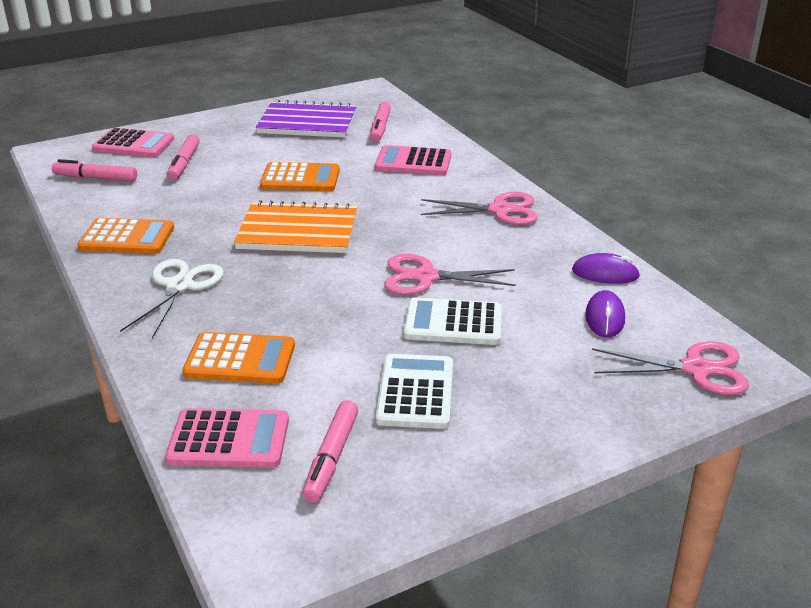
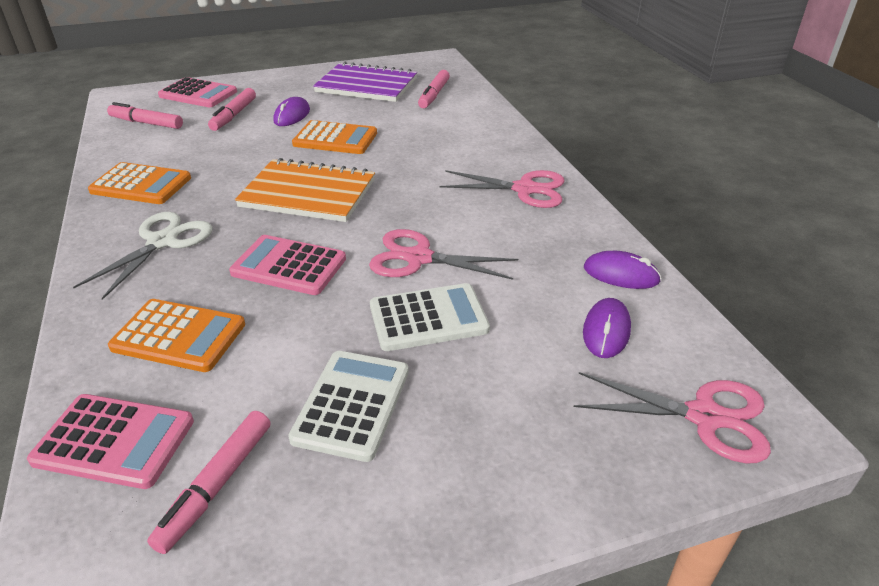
camera: 10 degrees right, 5 degrees up
(245, 159) = (292, 115): none -> purple mouse
(413, 162) = (453, 131): pink calculator -> pink calculator (289, 266)
(453, 323) = (428, 318): white calculator -> white calculator turned 150 degrees clockwise

